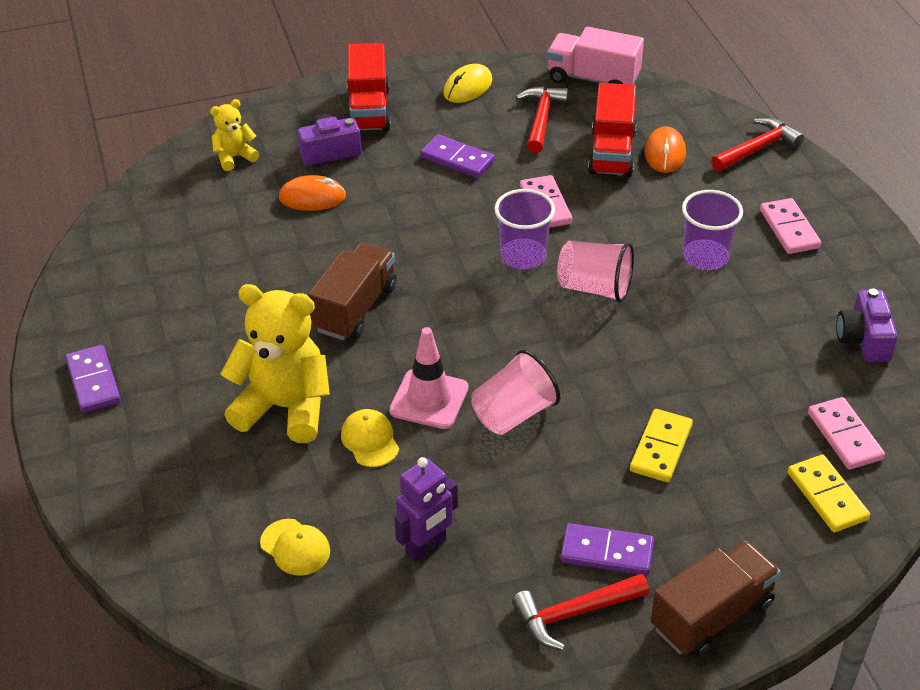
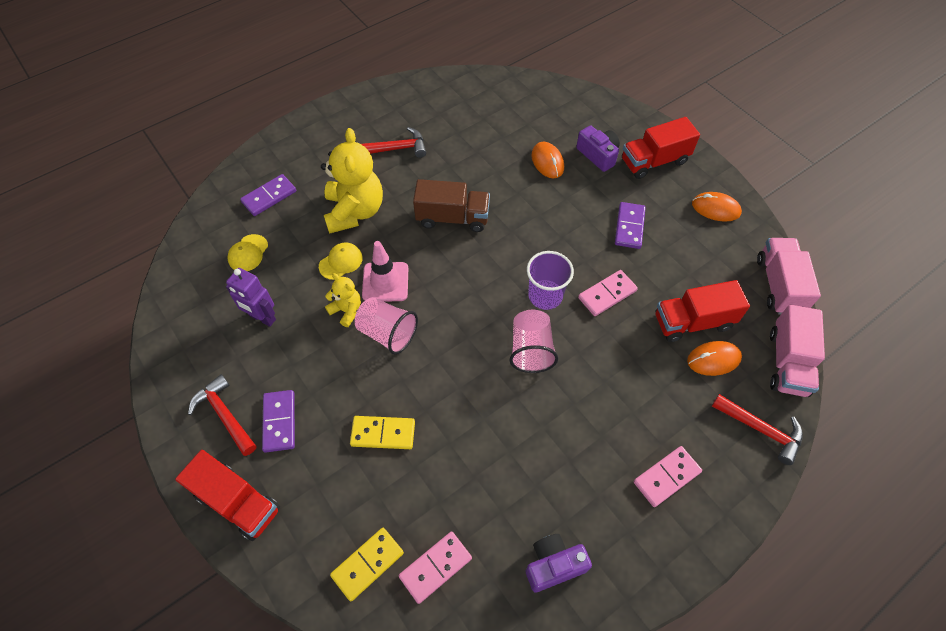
camera: 70 degrees right, 15 degrees up
(93, 381) = (347, 121): purple domino -> purple domino (269, 196)
(234, 157) = (566, 111): yellow teddy bear -> yellow teddy bear (347, 310)
(467, 87) = (715, 208): yellow mouse -> orange mouse
(541, 119) = (706, 264): red hammer -> red hammer (396, 149)
(688, 105) = (787, 362): none -> pink truck
(705, 257) = (600, 418): purple cup -> none
(712, 615) = (238, 502): brown truck -> red truck

